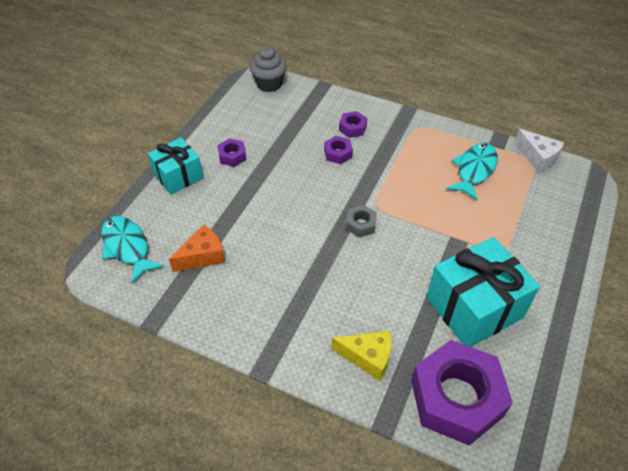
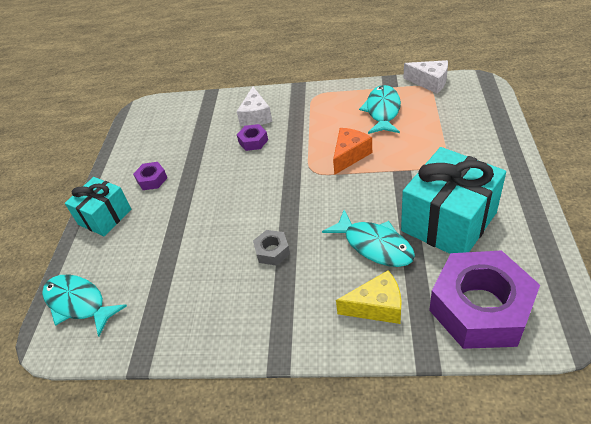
camera: 15 degrees left, 5 degrees down
(203, 256) = (164, 280): orange cheese -> orange cheese (350, 155)
(269, 84) = (159, 108): grey cupcake -> none
(352, 128) = (256, 116): purple nut -> white cheese
(361, 224) = (306, 192): grey nut -> grey nut (272, 251)
(395, 301) = (374, 245): none -> turquoise fish

